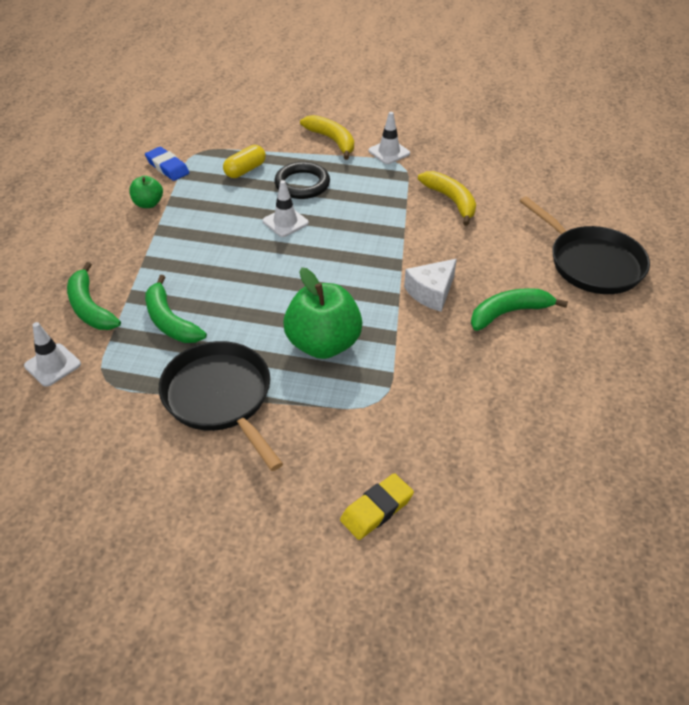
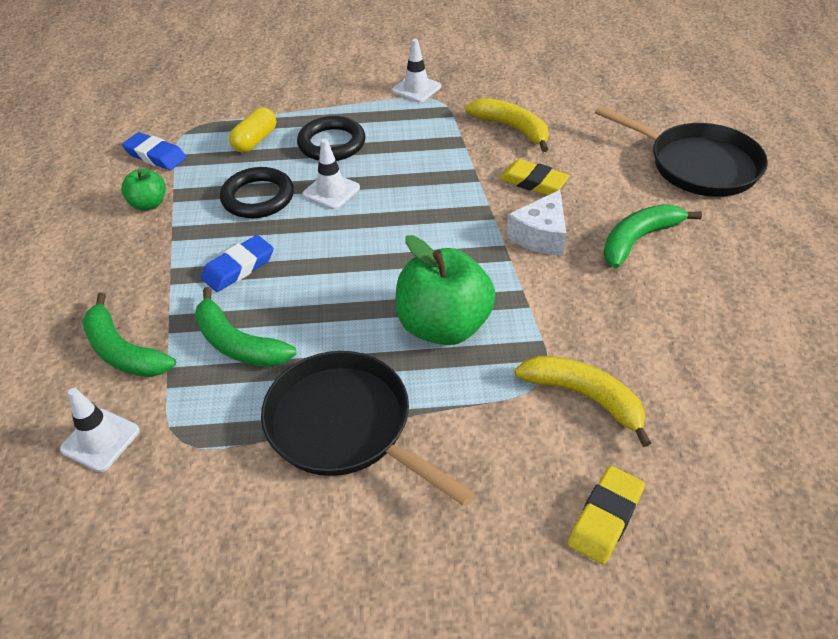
camera: 15 degrees left, 0 degrees up
(193, 266) = (238, 268): none -> blue eraser
(229, 215) = (258, 197): none -> black ring
(332, 140) = (344, 88): yellow banana -> yellow banana (584, 397)
(446, 248) = (533, 182): none -> yellow eraser

